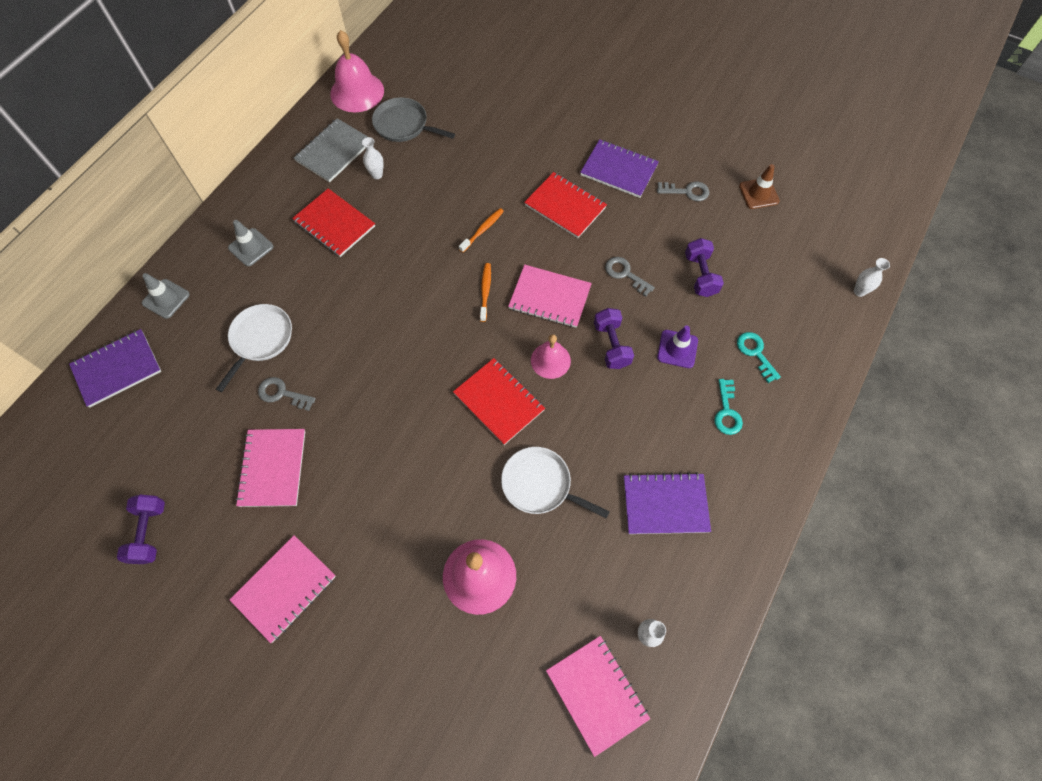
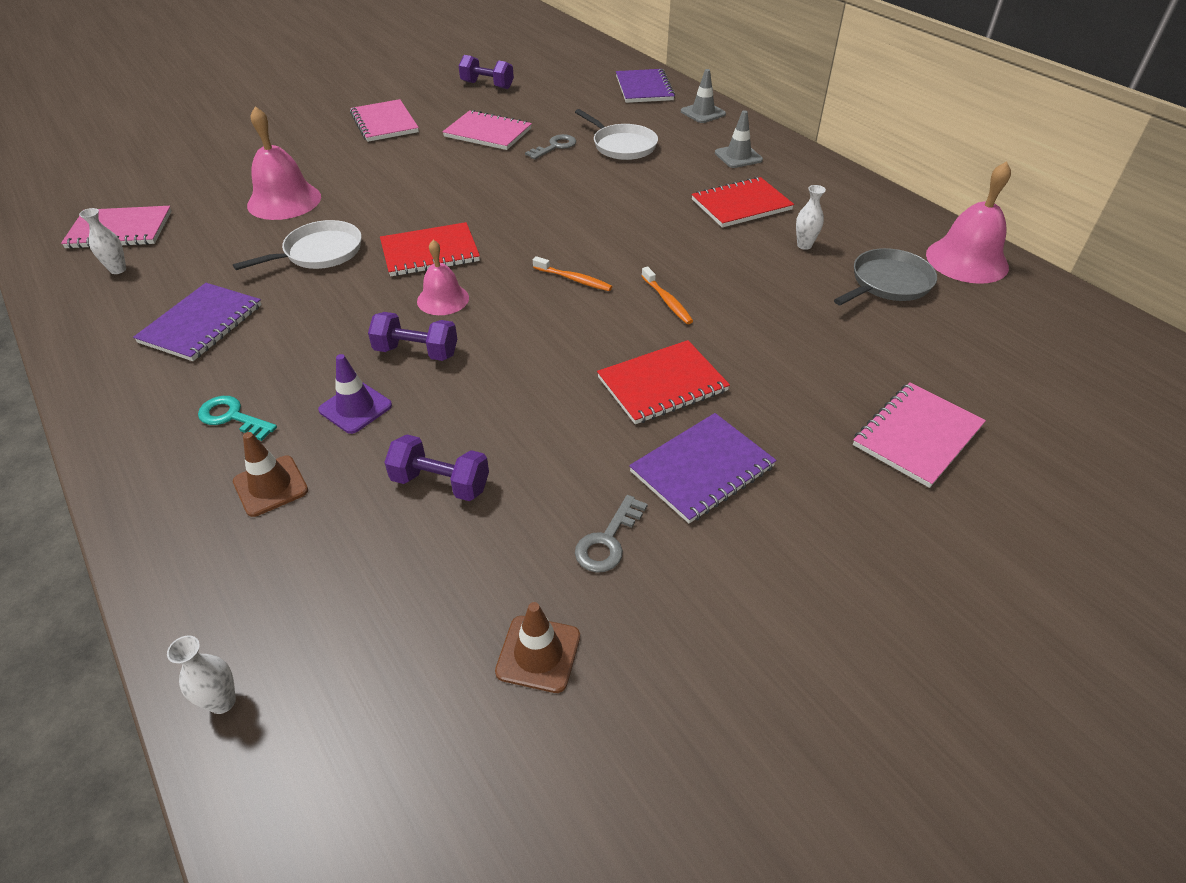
camera: 115 degrees right, 20 degrees down
(334, 152) = (857, 224): grey notebook -> none
(550, 297) = (525, 324): pink notebook -> pink notebook (917, 436)
(625, 274) = (506, 402): grey key -> none
(755, 353) = (270, 486): turquoise key -> brown traffic cone

